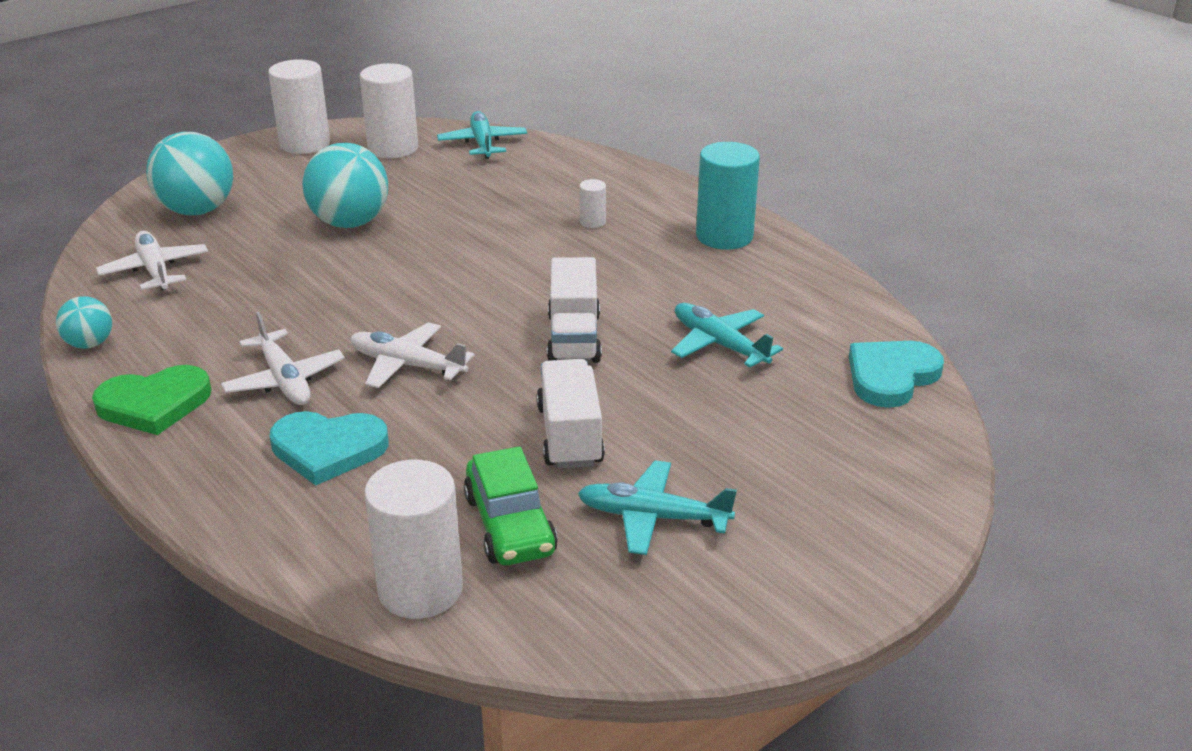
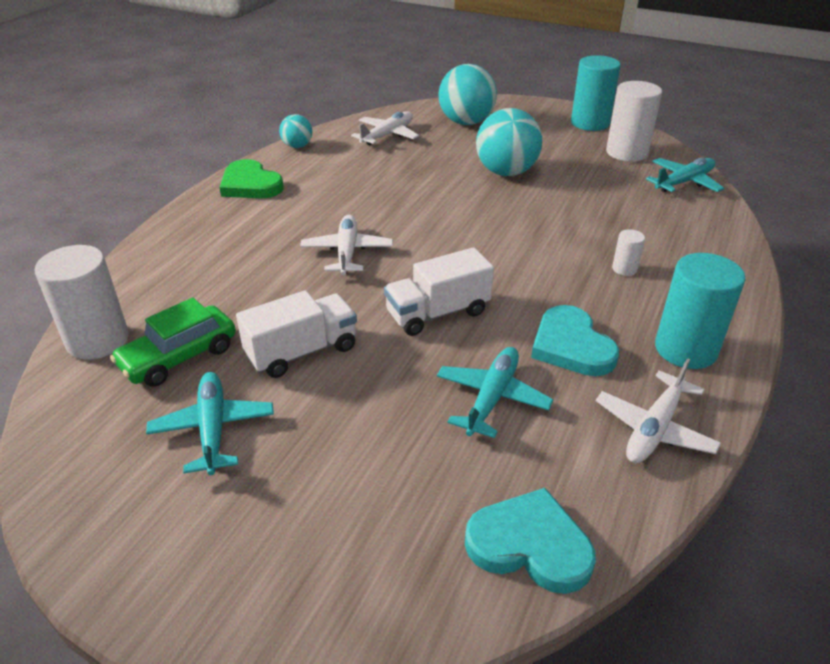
camera: 65 degrees right, 5 degrees up
(284, 380) = (300, 215): white plane -> white plane (654, 428)
(305, 144) = (590, 123): white cylinder -> turquoise cylinder
(328, 449) = (233, 255): turquoise heart -> turquoise heart (571, 346)

